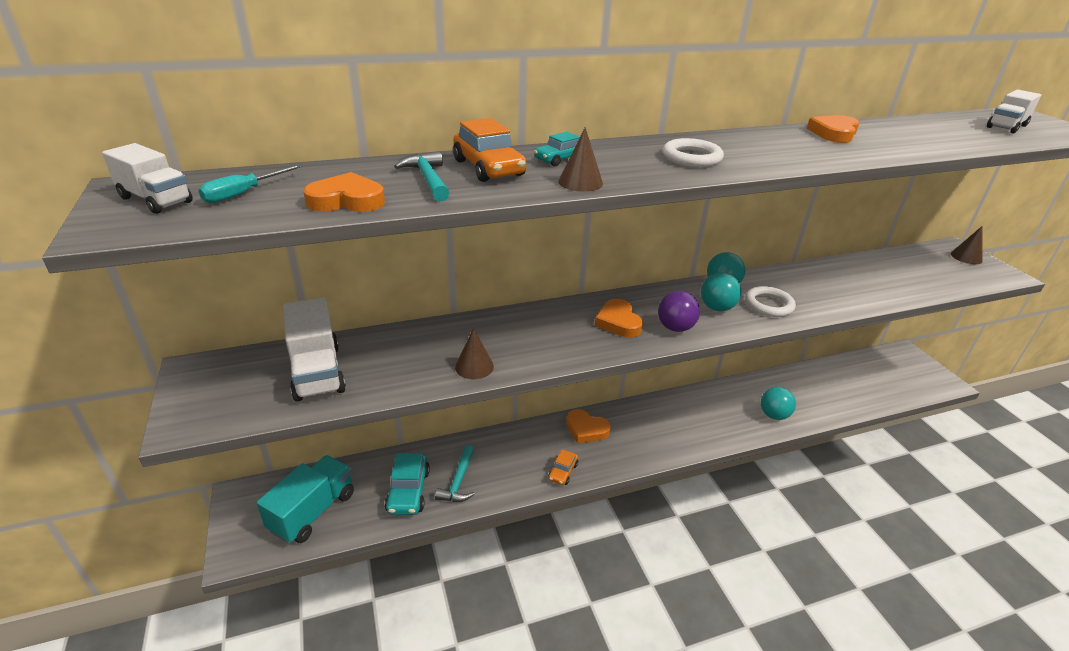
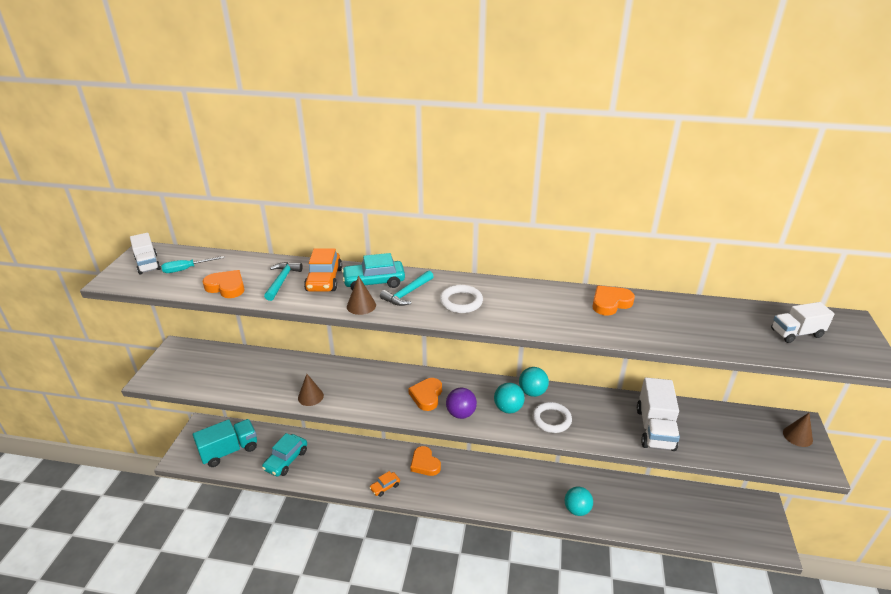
camera: 30 degrees right, 0 degrees up
(317, 372) = (229, 370): white truck -> white truck (655, 429)
(459, 481) = (318, 466): turquoise hammer -> turquoise hammer (407, 293)
(559, 159) = (374, 282): turquoise car -> turquoise car, size x1.69

